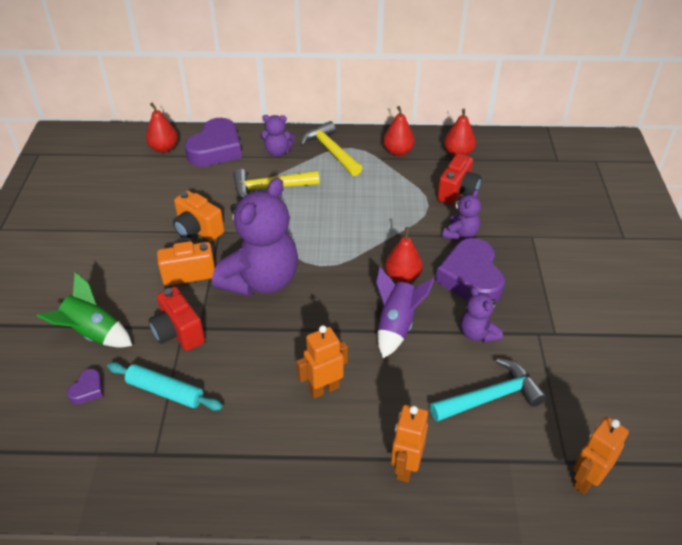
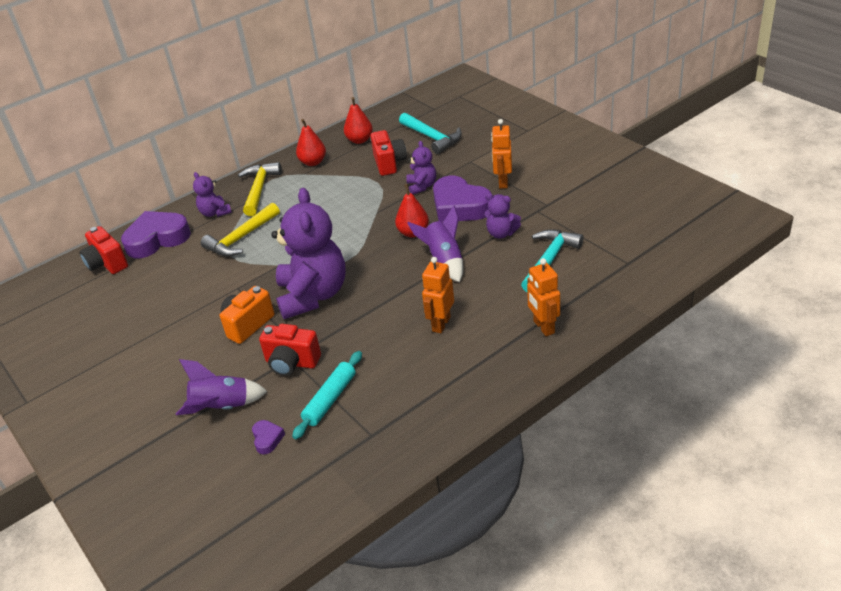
camera: 35 degrees left, 5 degrees down
(93, 334) = (222, 407): green rocket -> purple rocket
(164, 148) = (107, 264): red pear -> red camera
(165, 391) = (330, 399): turquoise rolling pin -> turquoise rolling pin turned 45 degrees counterclockwise
(198, 230) = (217, 297): orange camera -> none
(216, 149) = (157, 239): purple heart -> purple heart turned 105 degrees counterclockwise
(277, 152) = (215, 213): purple teddy bear -> purple teddy bear turned 90 degrees clockwise
(331, 151) = (259, 189): yellow hammer -> yellow hammer turned 75 degrees clockwise
(523, 189) = (432, 137): none -> turquoise hammer
(586, 480) = (648, 264): orange robot -> orange robot (503, 182)

